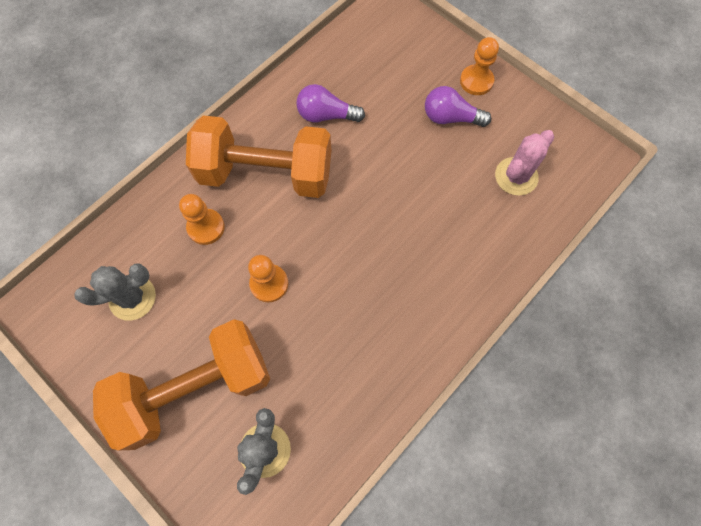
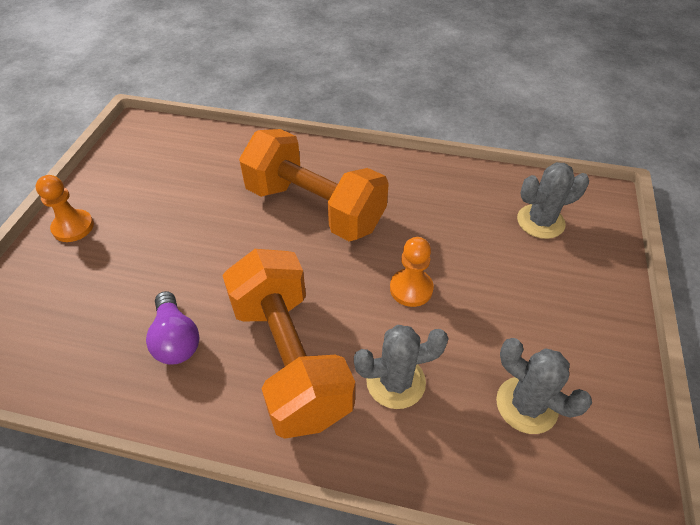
camera: 120 degrees left, 20 degrees down
(195, 388) = (547, 292): orange dumbbell -> orange dumbbell (314, 208)
(206, 227) = (395, 381): orange pawn -> grey cactus
(450, 118) = (133, 230): purple light bulb -> none
(516, 176) = (183, 166): pink cactus -> none

